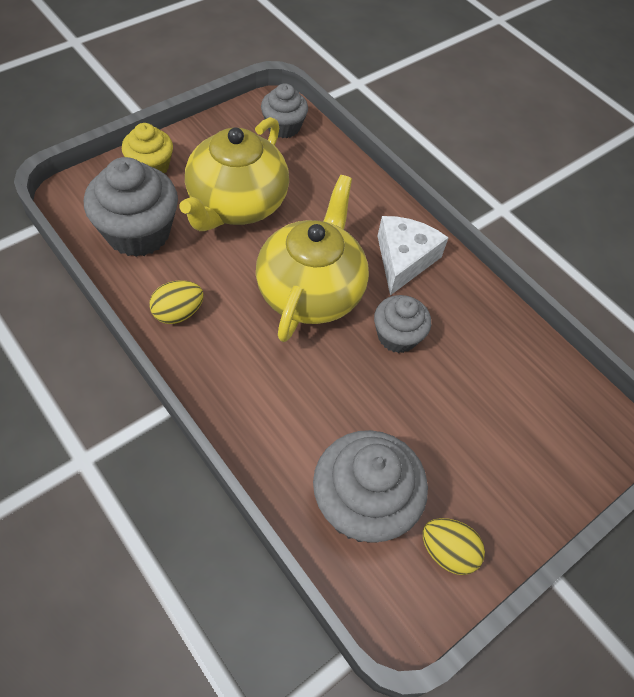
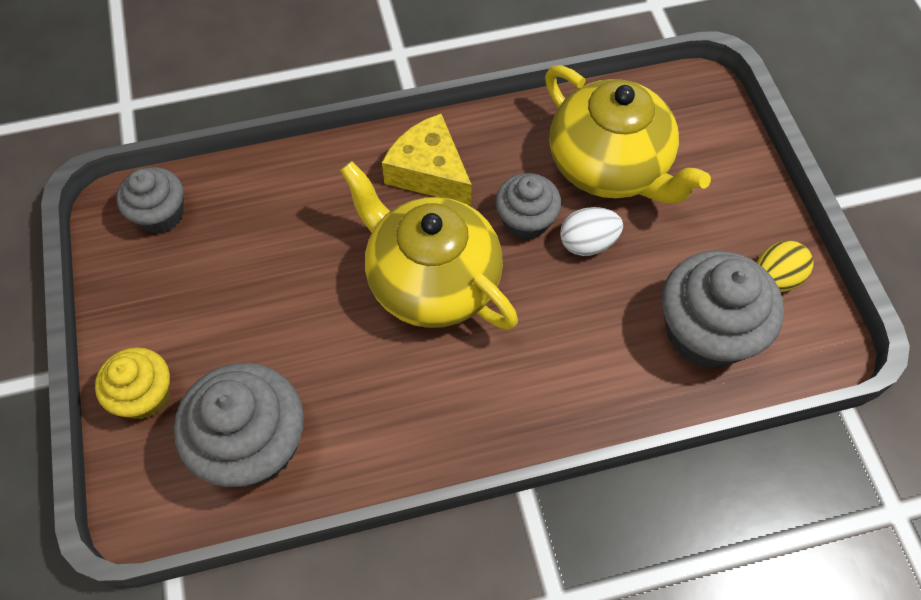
camera: 60 degrees left, 5 degrees up
(178, 313) = (402, 434): yellow egg -> none
(236, 204) = (263, 313): yellow teapot -> yellow teapot (609, 166)
(401, 386) = (587, 243): none -> white egg
(404, 259) = (429, 172): white cheese -> yellow cheese

